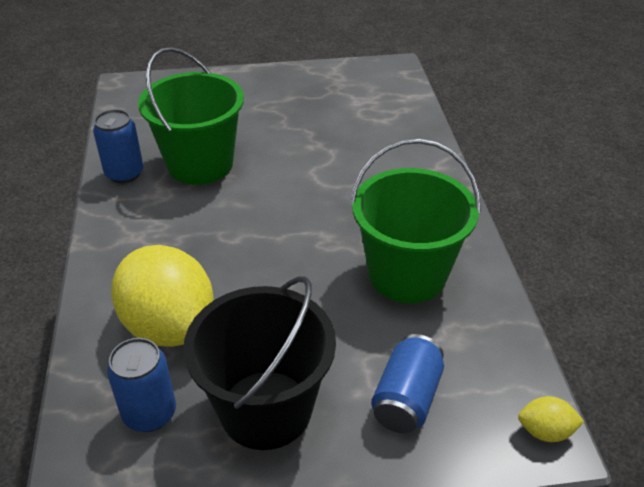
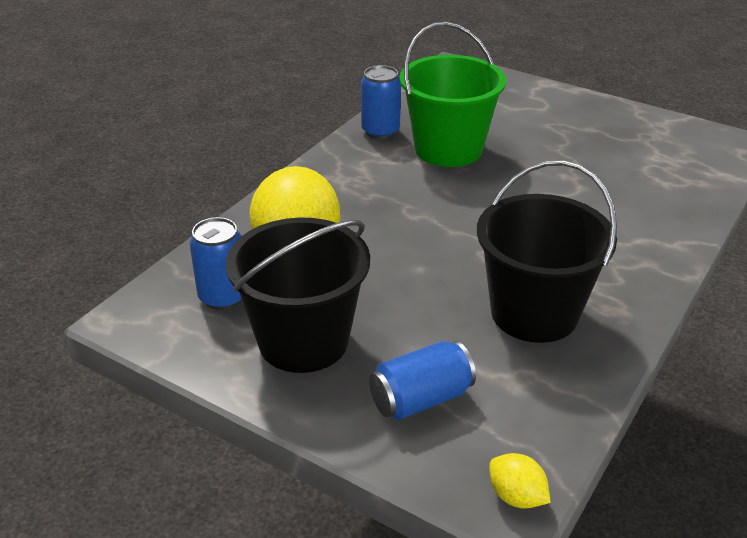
camera: 40 degrees right, 5 degrees down
(407, 274) = (534, 313): green bucket -> black bucket

